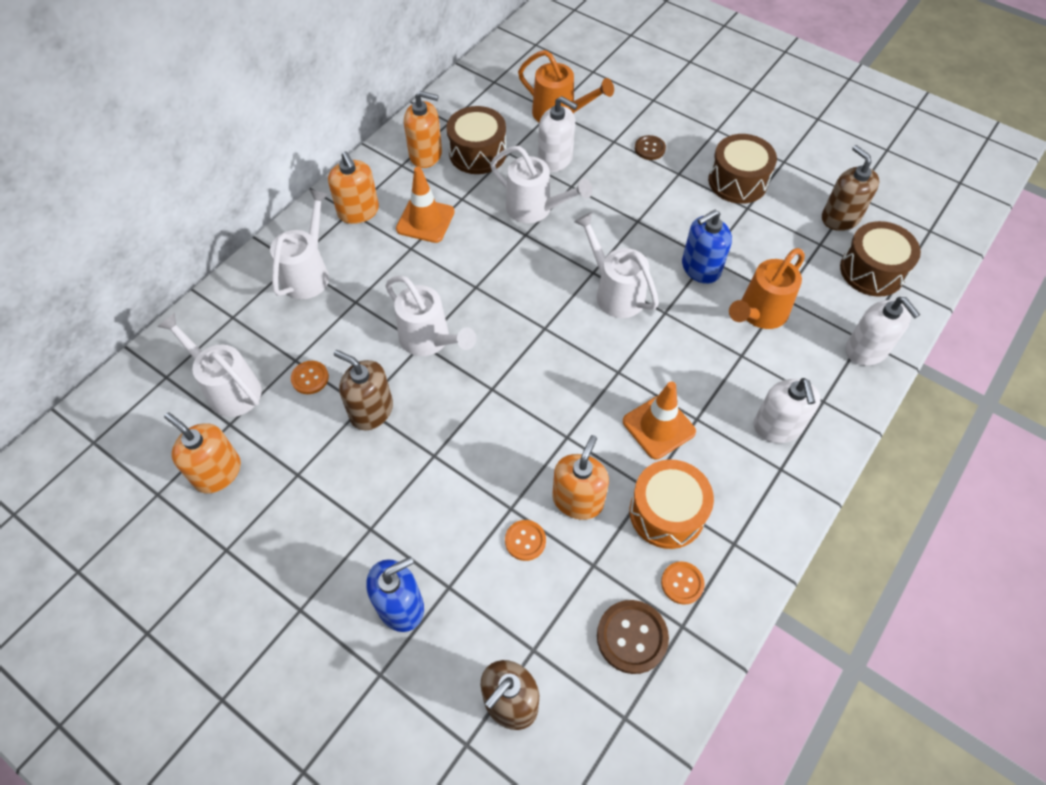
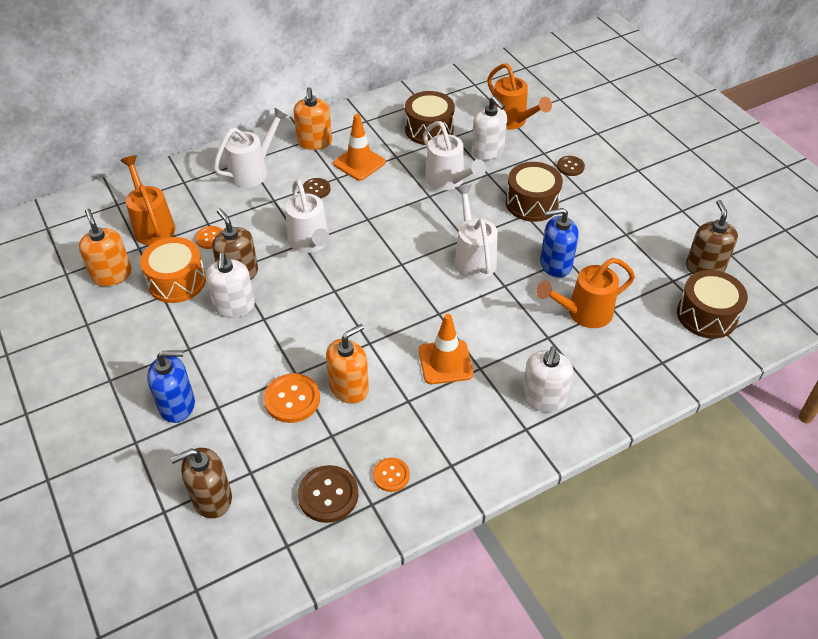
camera: 25 degrees right, 10 degrees down
(228, 388) = (152, 225): white watering can -> orange watering can
(396, 270) = (316, 189): none -> brown button
(426, 154) = (389, 119): orange soap dispenser -> none
(525, 541) = (292, 399): orange button -> orange button, size x1.62
(667, 512) = (412, 423): orange drum -> orange drum (177, 281)
(737, 181) = (630, 212): brown drum -> brown drum (532, 203)
(866, 350) = (660, 371): white soap dispenser -> white soap dispenser (234, 306)

